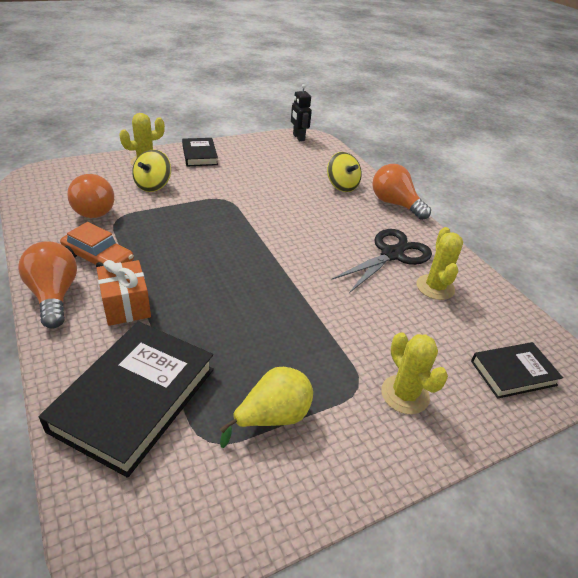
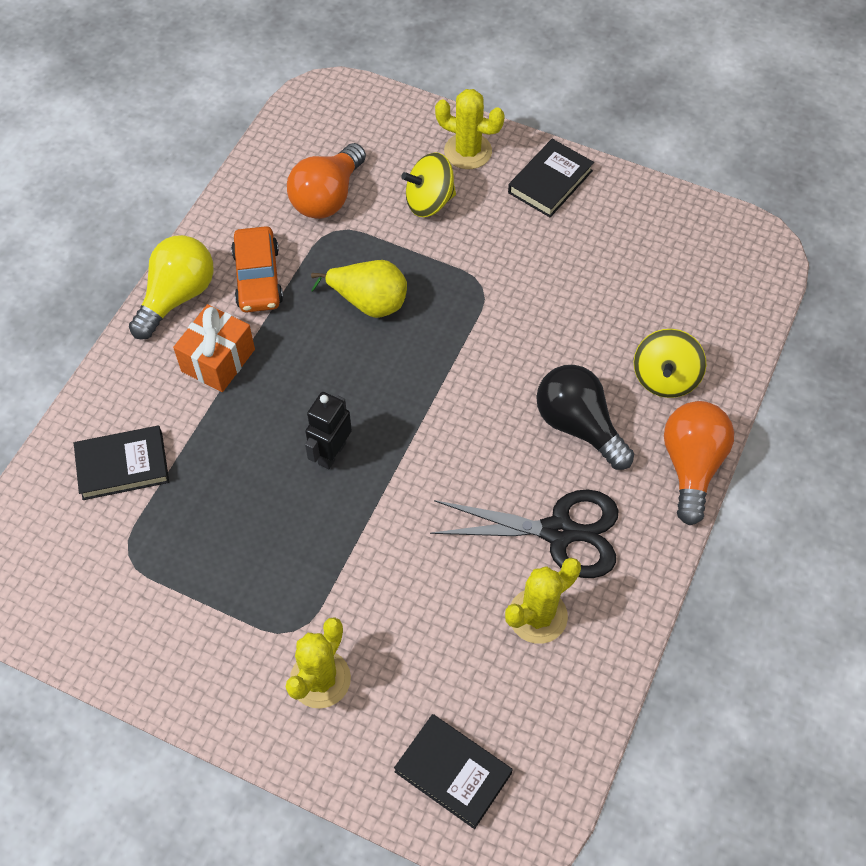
camera: 55 degrees right, 20 degrees up
(54, 295) = (177, 297): orange light bulb -> yellow light bulb
(135, 399) = (123, 466): black book -> black book, size x0.56
(272, 417) = (192, 584): yellow pear -> yellow pear (368, 302)
(298, 137) = (742, 238): black robot -> black robot (331, 453)
(338, 218) = (578, 425): none -> black light bulb

